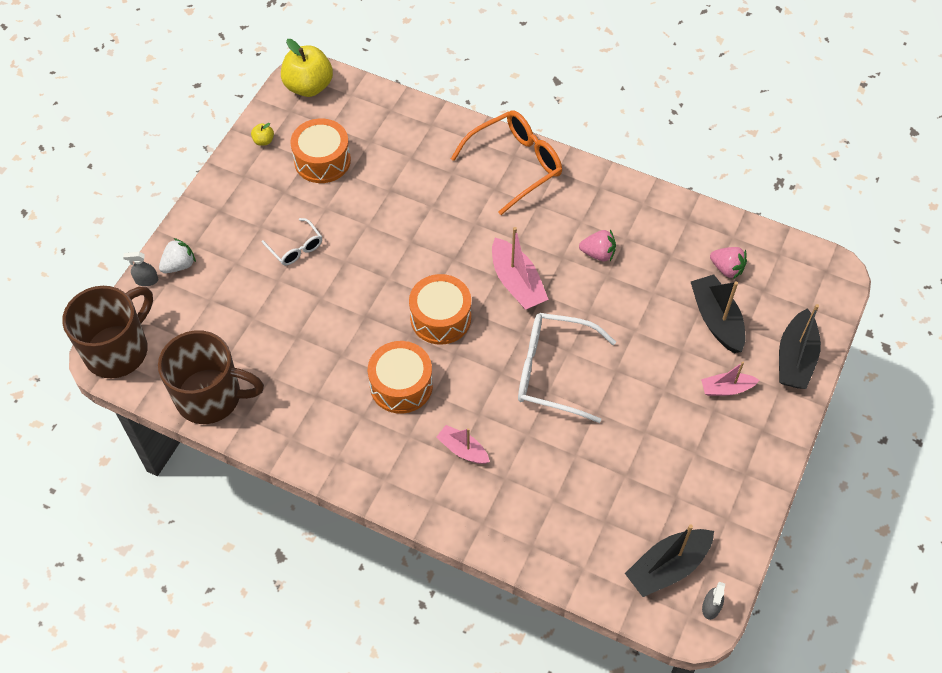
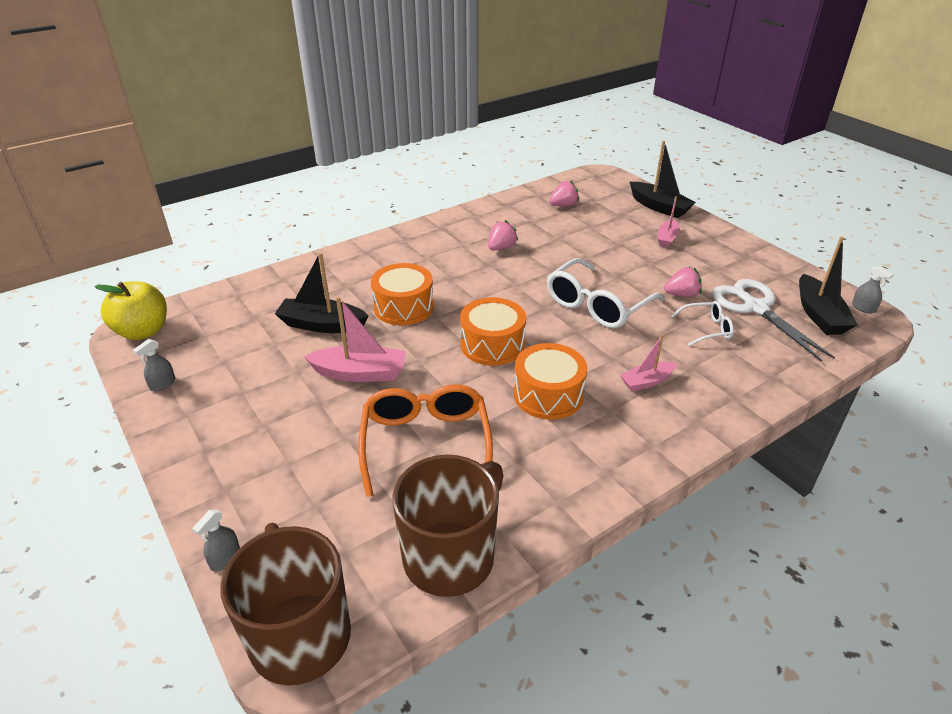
camera: 60 degrees left, 20 degrees down
(179, 265) = (238, 516): white strawberry -> none
(263, 141) = (162, 384): yellow apple -> grey spray bottle
(295, 248) = (319, 409): white glasses -> white glasses (706, 329)
(322, 160) = (238, 353): orange drum -> orange drum (403, 307)
(515, 165) = (376, 255): orange glasses -> orange glasses (426, 444)
(517, 283) = (493, 292): pink boat -> pink boat (360, 373)
(620, 435) = (681, 295): none -> pink strawberry
(641, 506) = (755, 308): none -> white scissors
(716, 320) = (604, 223): black boat -> black boat (322, 325)

